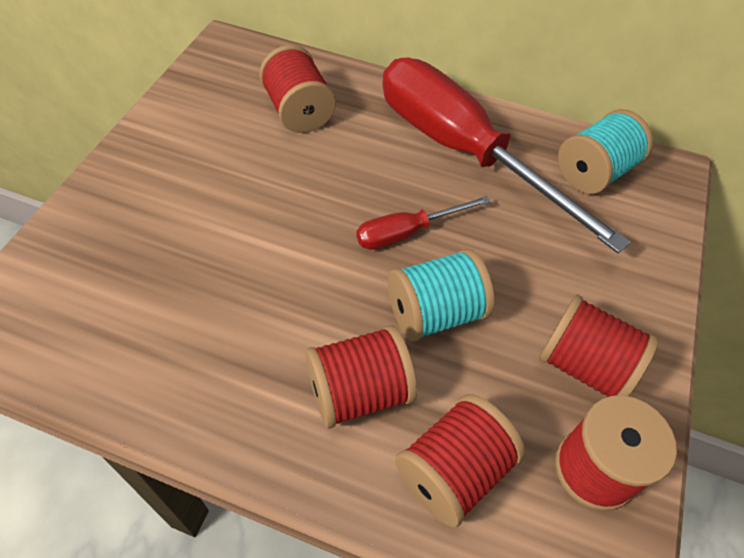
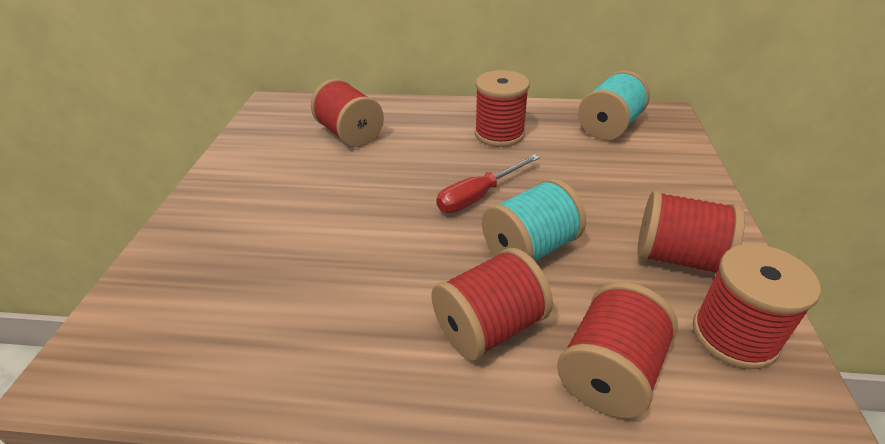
camera: 10 degrees left, 15 degrees down
(463, 152) = (499, 134): red screwdriver -> red spool

